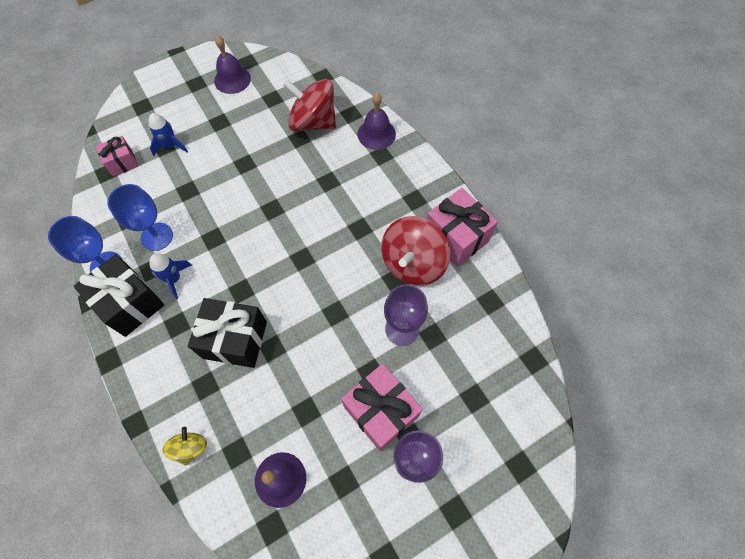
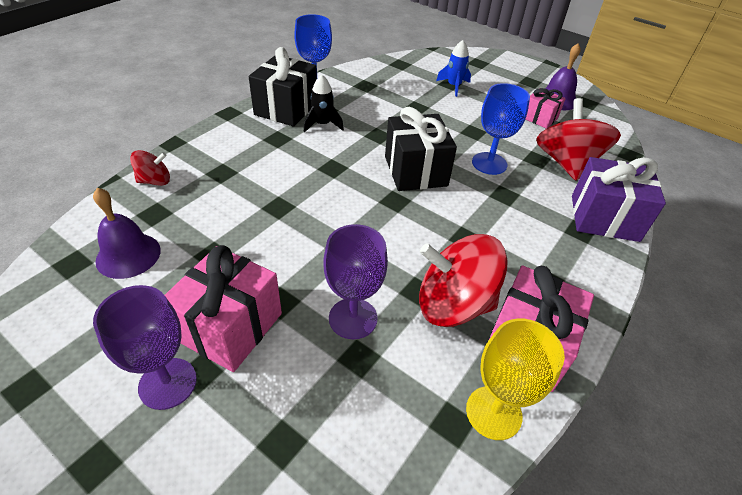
camera: 65 degrees right, 20 degrees down
(122, 163) = (416, 69): pink gift -> pink gift (539, 118)
(157, 236) = (358, 104): blue goblet -> blue goblet (489, 163)
(174, 279) = (322, 124): blue rocket -> black rocket
(190, 447) = (155, 181): yellow spinning top -> red spinning top
(235, 340) = (277, 178): black gift -> black gift (415, 171)
(376, 134) = (604, 218): purple bell -> purple gift
(490, 277) = (493, 412): none -> yellow goblet

